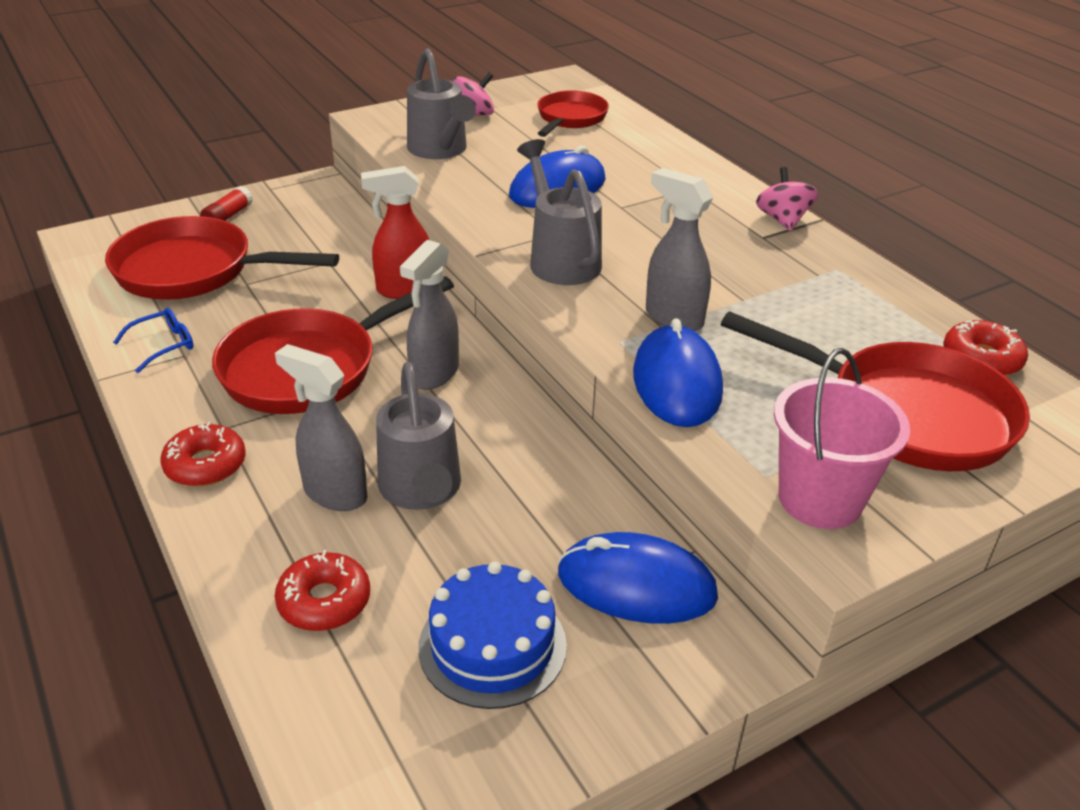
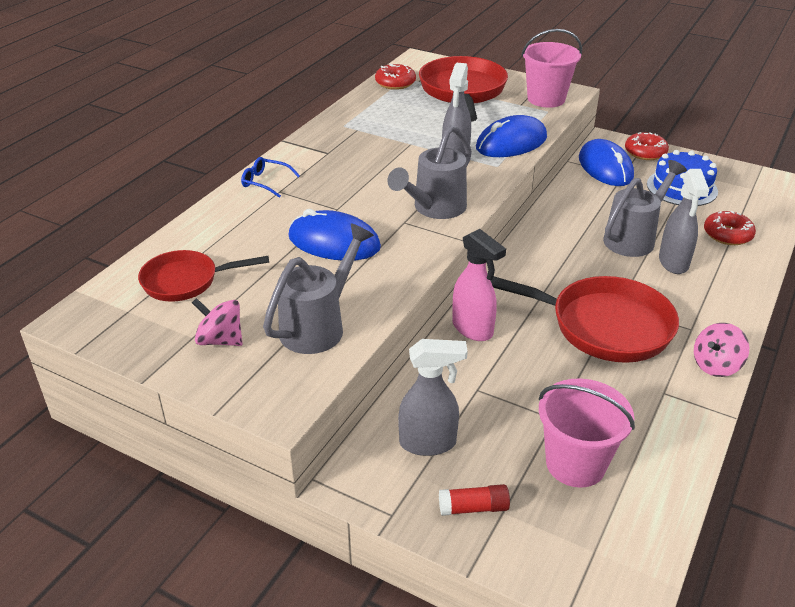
camera: 120 degrees left, 0 degrees up
(163, 345) = (669, 410): blue glasses -> blue glasses (265, 182)
(194, 271) = (575, 464): red pan -> pink bucket
(205, 465) = (721, 317): red donut -> red donut (645, 152)
(404, 290) = (473, 329): red spray bottle -> pink spray bottle
(434, 374) = (545, 274): grey spray bottle -> grey spray bottle (428, 443)
(782, 220) = (297, 151): pink spinning top -> pink spinning top (716, 365)

